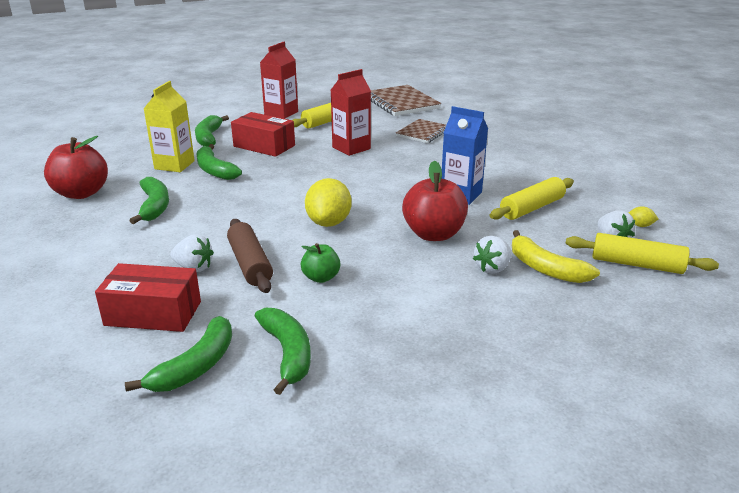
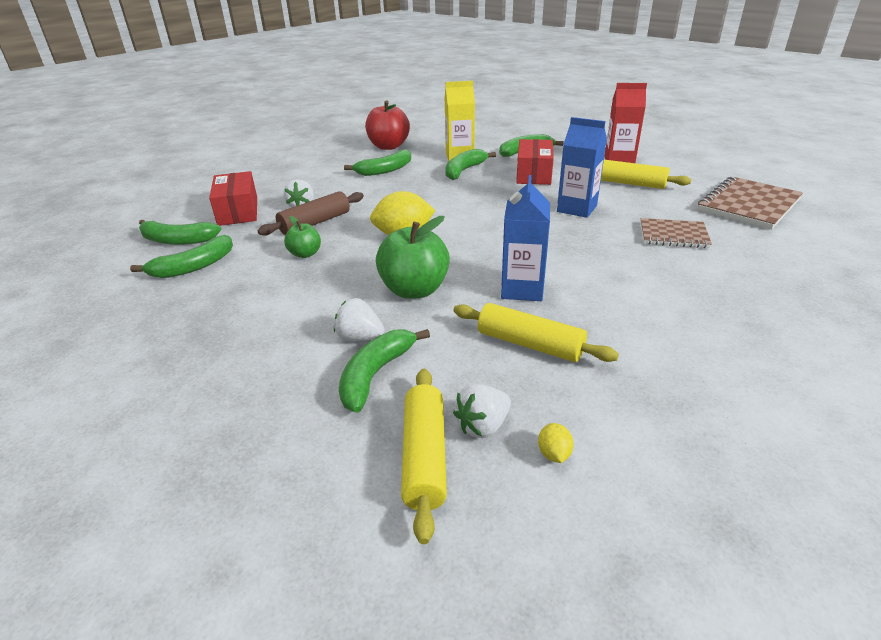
camera: 70 degrees right, 5 degrees up
(351, 148) = (577, 208): red carton -> blue carton
(433, 234) = (414, 290): red apple -> green apple
(545, 268) = (376, 374): yellow banana -> green banana

